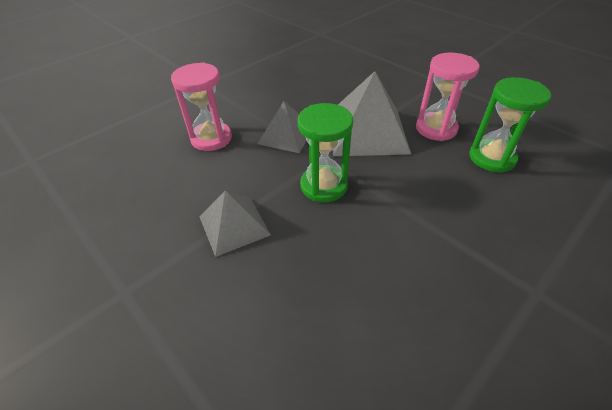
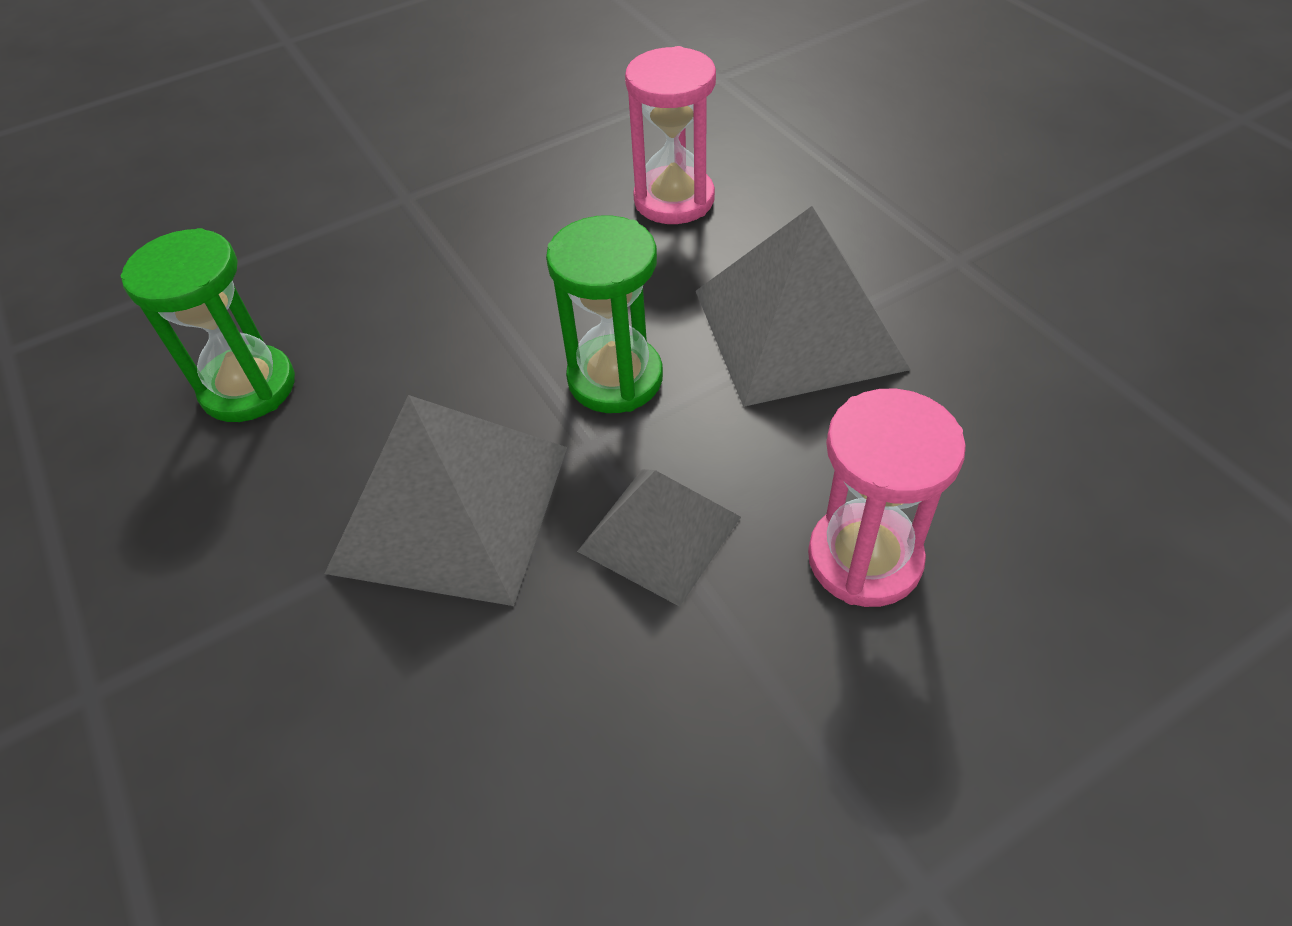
camera: 165 degrees left, 5 degrees up
(234, 225) = (797, 328): grey pyramid -> grey pyramid, size x1.65
(436, 128) = (283, 487): pink hourglass -> pink hourglass (674, 200)

